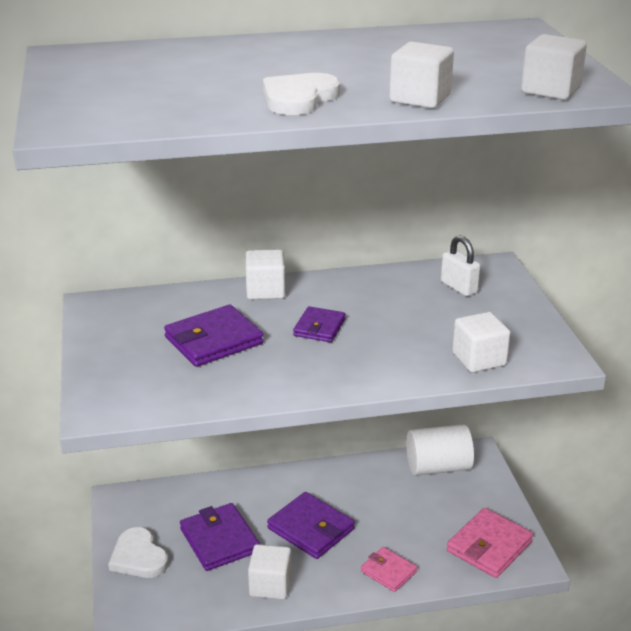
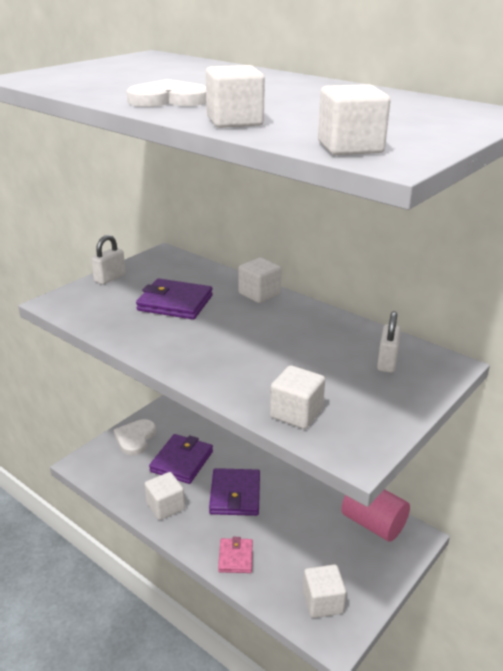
camera: 50 degrees right, 0 degrees up
(96, 357) = (110, 278): none -> white padlock
(319, 327) = (243, 330): purple wallet -> none
(438, 467) = (373, 523): white cylinder -> pink cylinder
(489, 546) = (322, 602): pink wallet -> white cube

